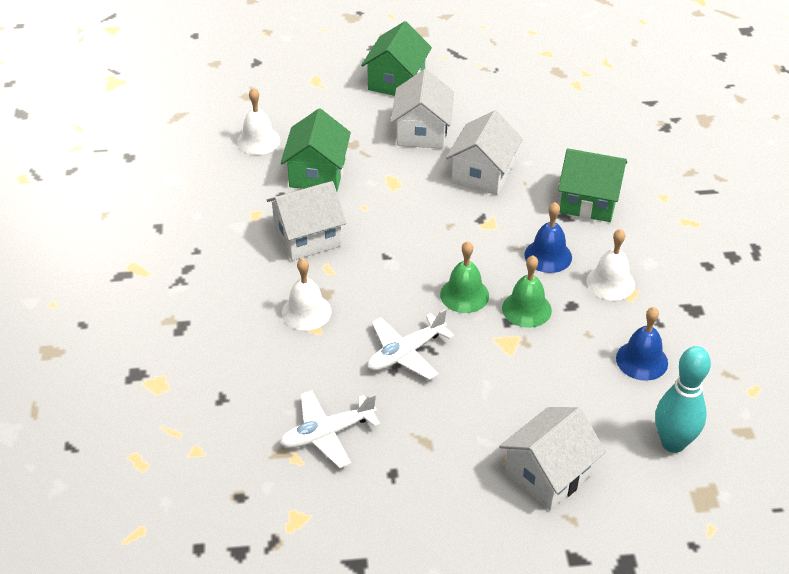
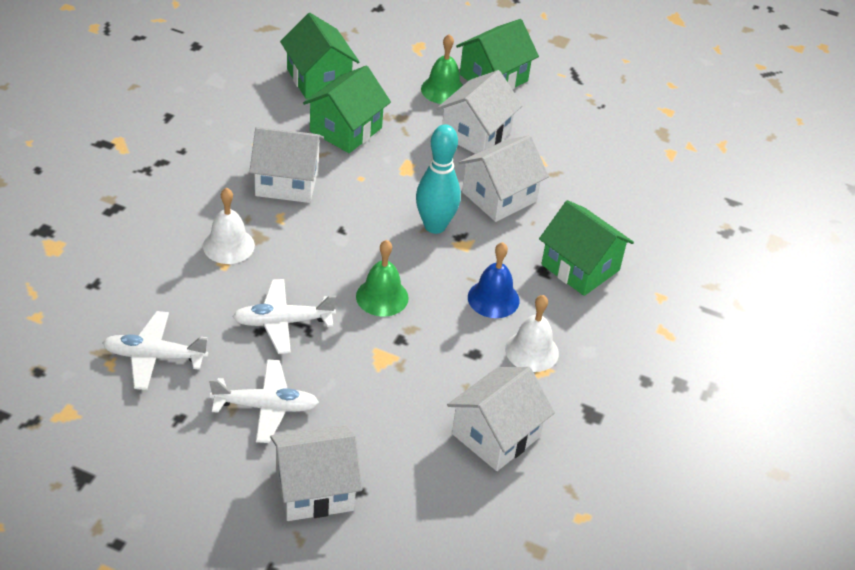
camera: 25 degrees right, 0 degrees up
(258, 141) = (319, 79): white bell -> green house
(453, 428) = (266, 407): none -> white plane
(526, 309) = (428, 336): green bell -> green bell (443, 90)
(642, 360) = (496, 435): blue bell -> white house
(673, 443) = (456, 523): turquoise bowling pin -> turquoise bowling pin (435, 226)

